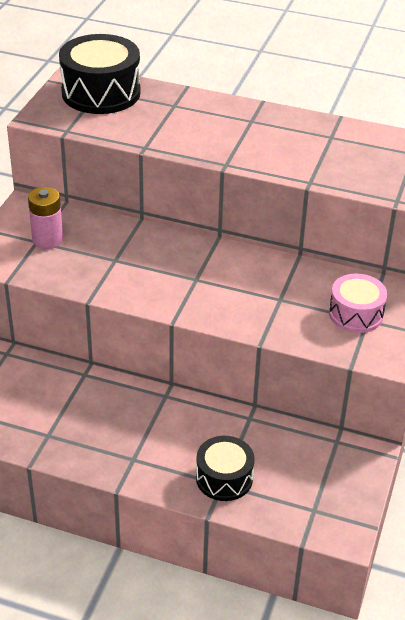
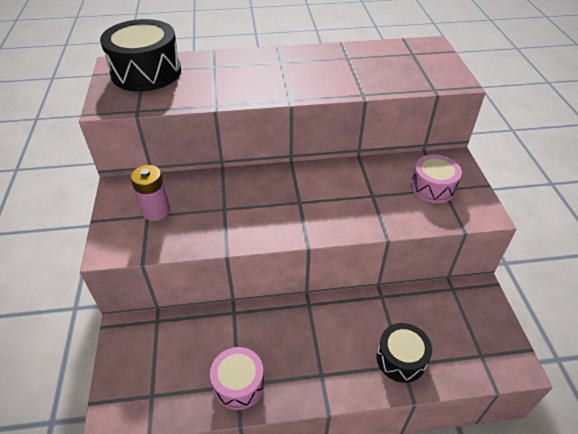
camera: 25 degrees left, 5 degrees up
(49, 434) = (239, 384): none -> pink drum

